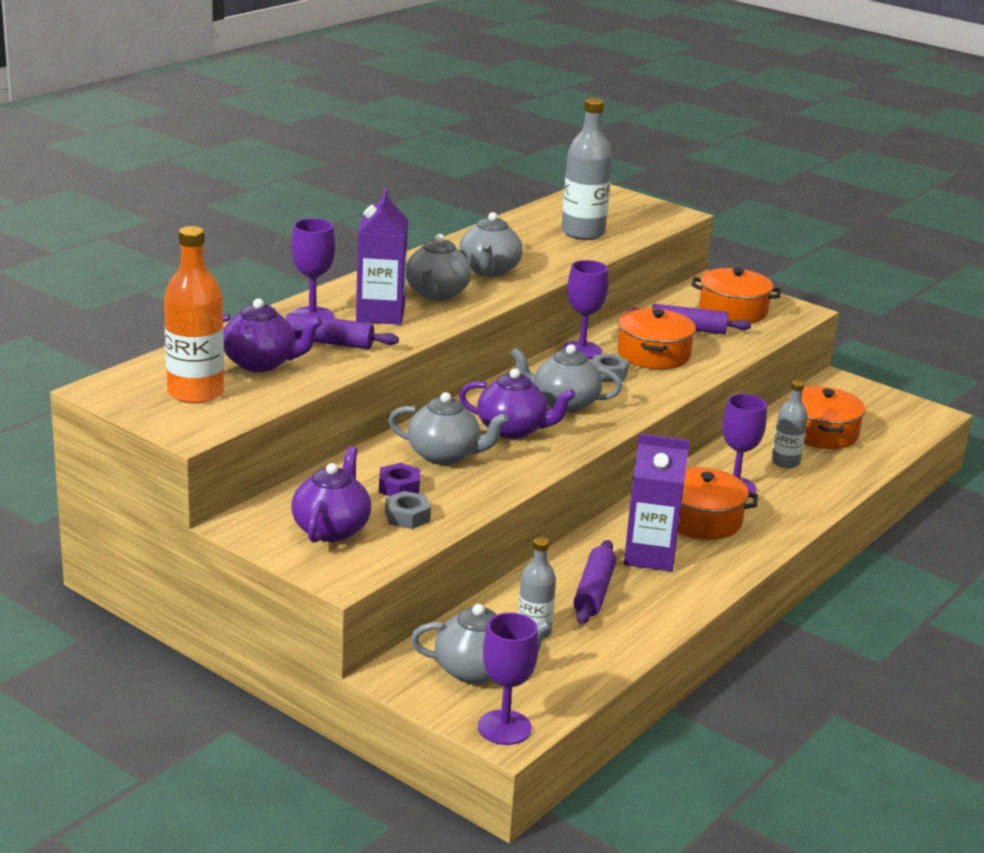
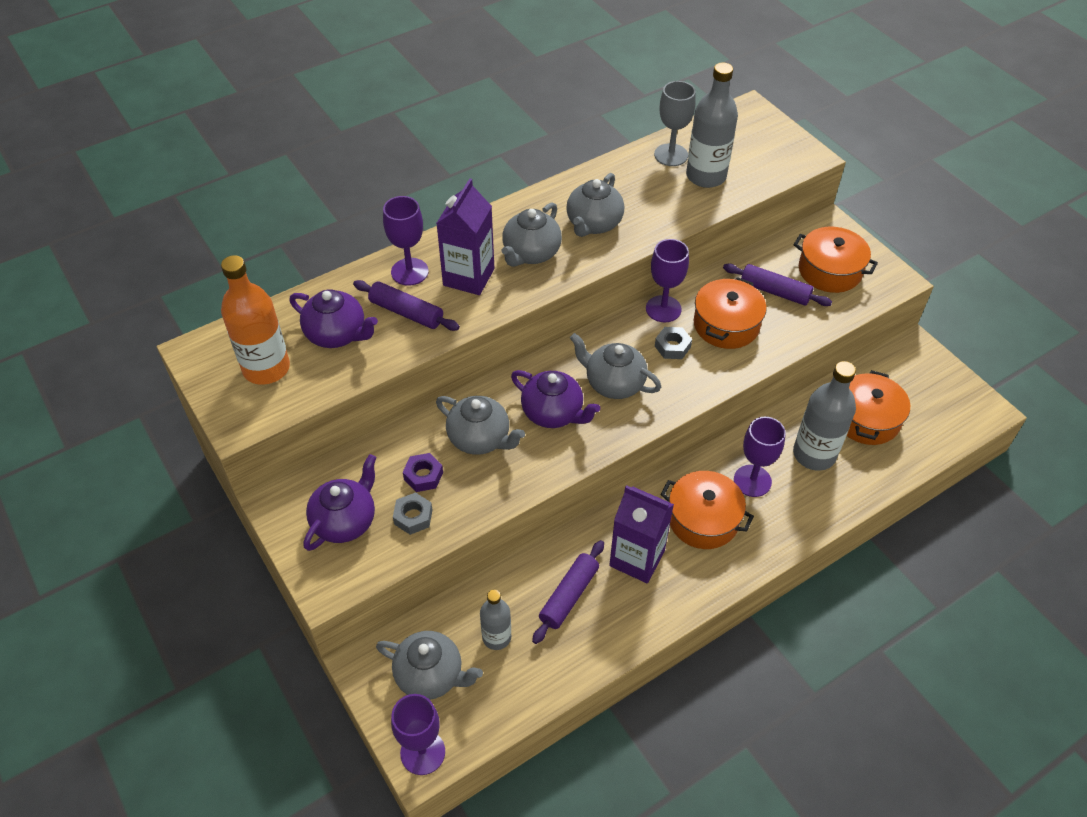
camera: 20 degrees right, 25 degrees up
(537, 222) = (671, 155): none -> grey goblet
(785, 462) = (814, 454): grey bottle -> grey bottle, size x1.68

